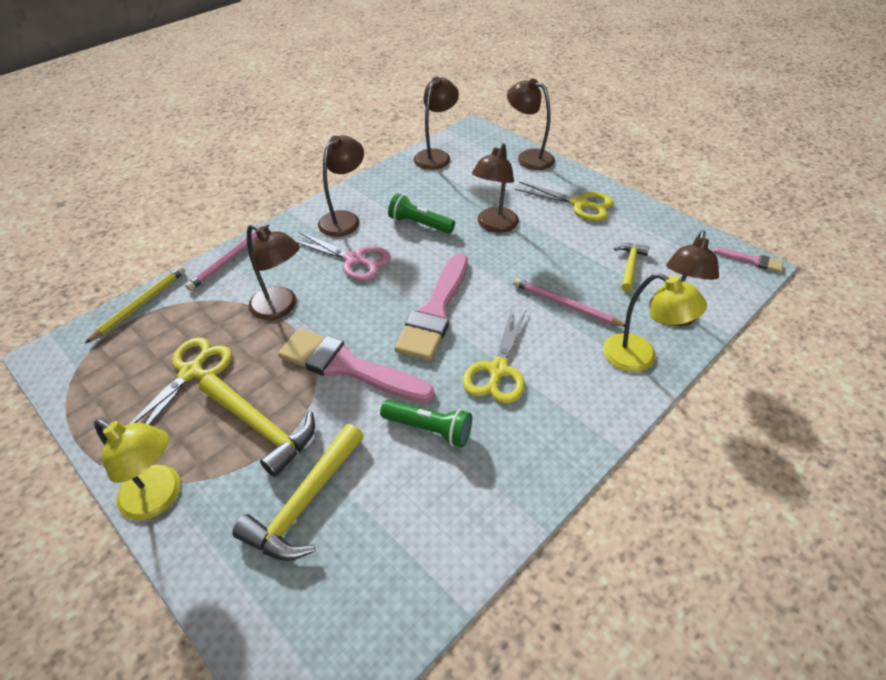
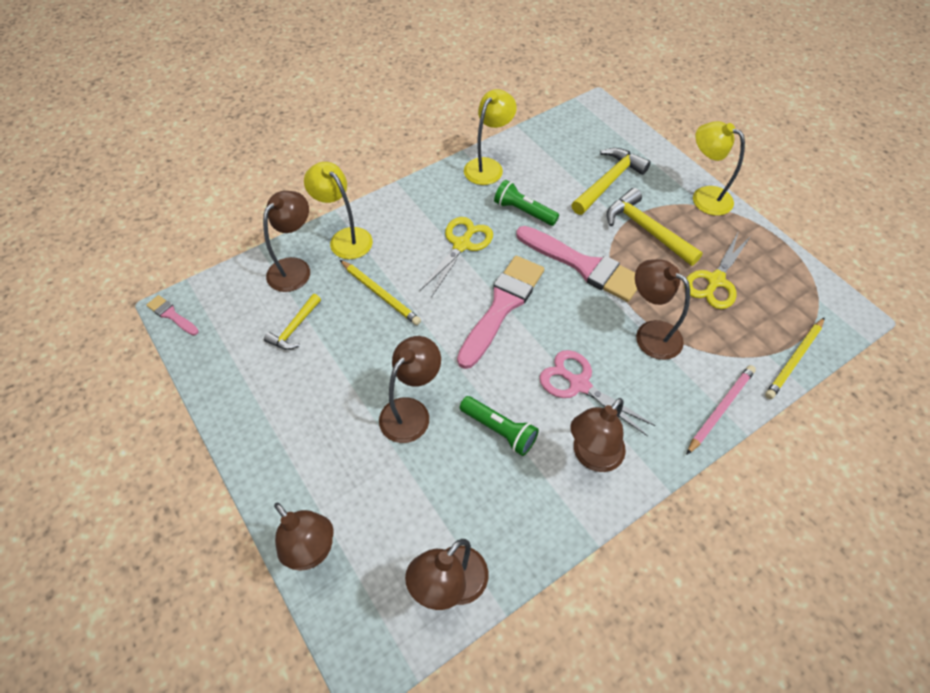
camera: 170 degrees left, 10 degrees up
(497, 502) = (488, 166): none -> yellow lamp
(566, 305) = (380, 294): pink pencil -> yellow pencil
(579, 204) = (294, 431): yellow scissors -> none

